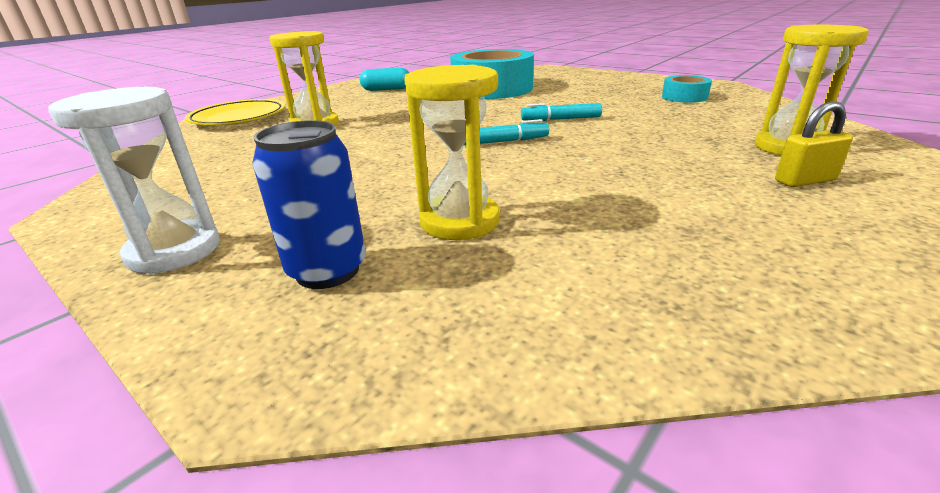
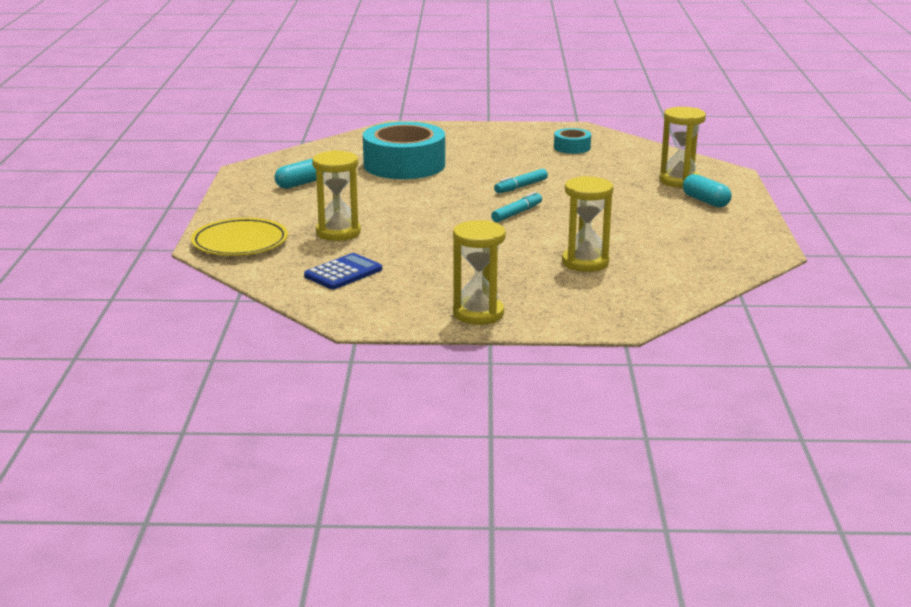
camera: 40 degrees left, 5 degrees down
(174, 251) = (478, 314): white hourglass -> yellow hourglass
(220, 158) = (343, 273): none -> blue calculator
(327, 271) = (570, 296): blue can -> none
(804, 180) = (705, 201): yellow padlock -> turquoise capsule

